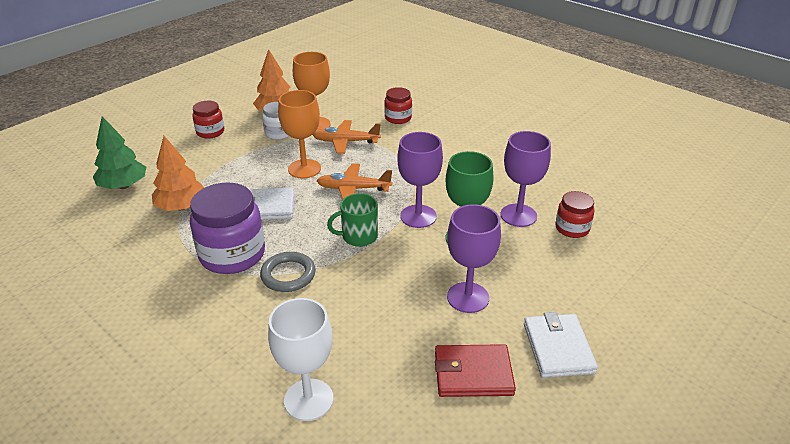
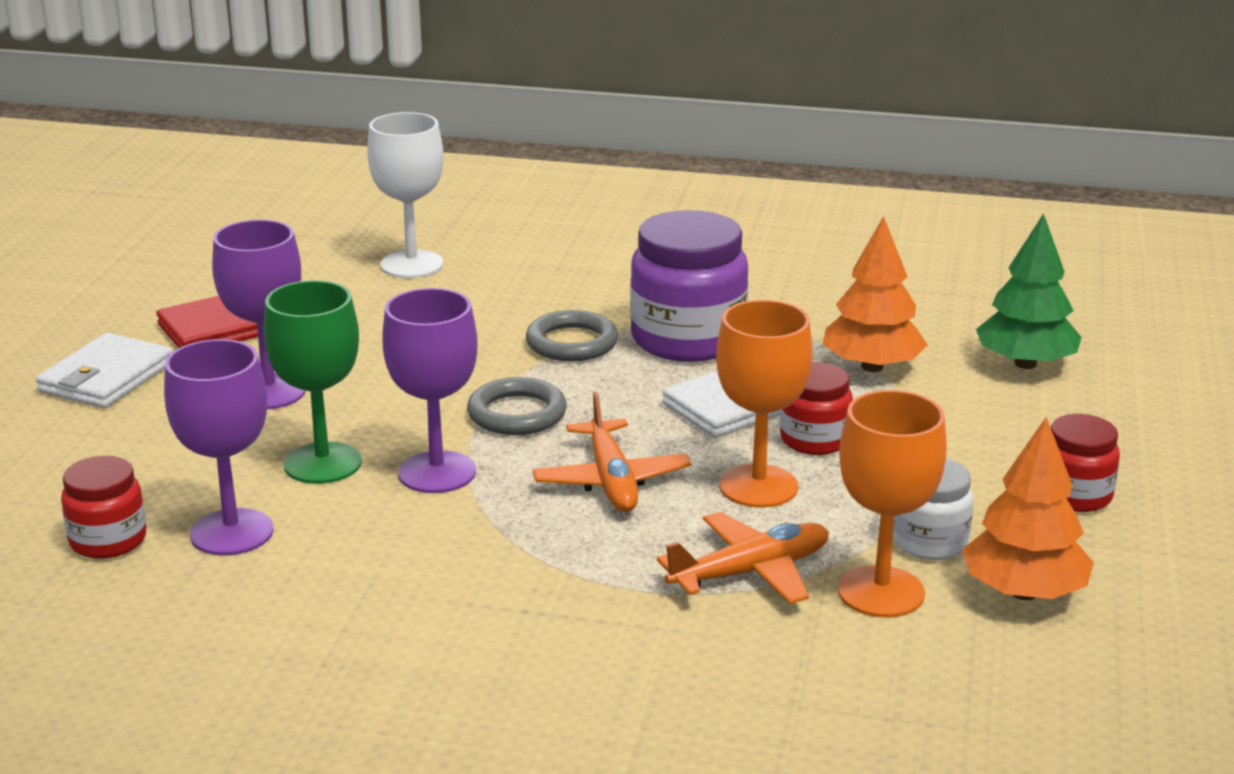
camera: 150 degrees right, 10 degrees down
(353, 189) = (611, 480): orange plane -> orange plane turned 105 degrees clockwise
(358, 236) = (517, 414): green mug -> grey ring
(398, 118) = (699, 687): red jar -> red jar (814, 440)
(558, 348) = (106, 377): white wallet -> white wallet turned 60 degrees clockwise

